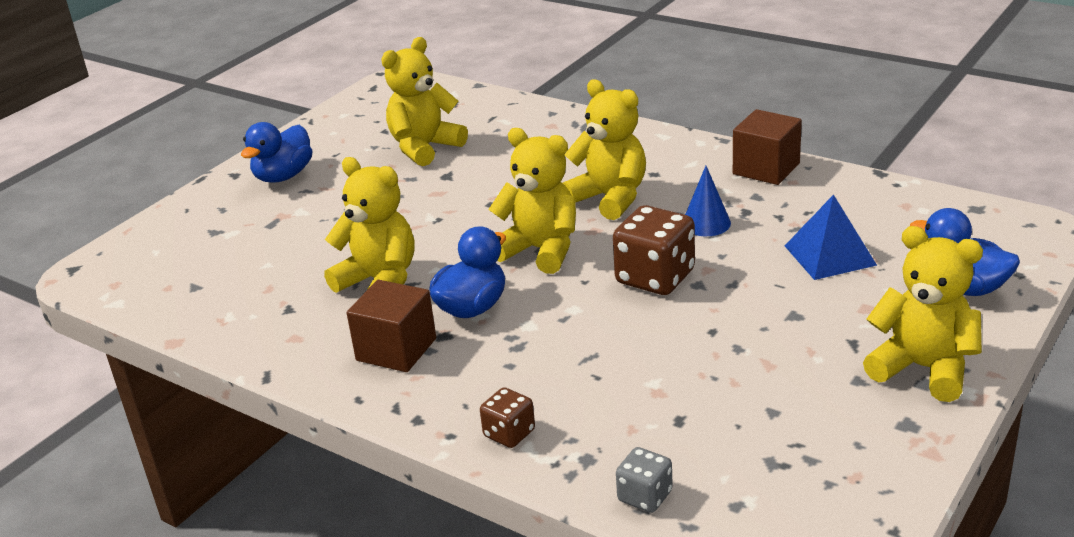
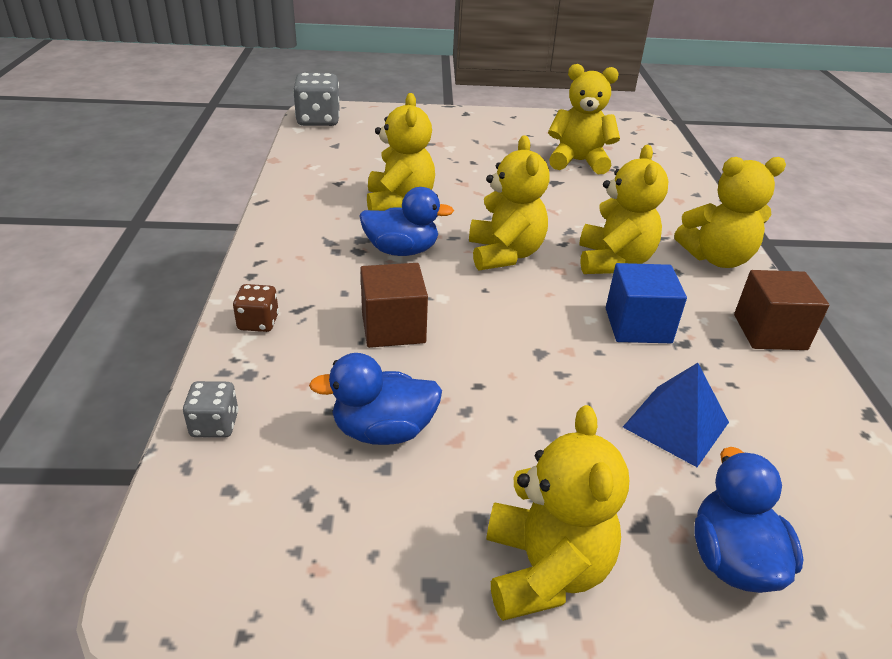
camera: 50 degrees right, 5 degrees up
(112, 281) = (318, 120): none -> grey dice
(283, 176) = (482, 128): blue duck -> blue duck (383, 431)
(396, 349) = (325, 237): brown cube -> brown cube (393, 328)
(654, 147) = (716, 258): none -> yellow teddy bear
(655, 277) = (526, 324): brown dice -> none
(706, 223) = (638, 325): blue cone -> blue cube

